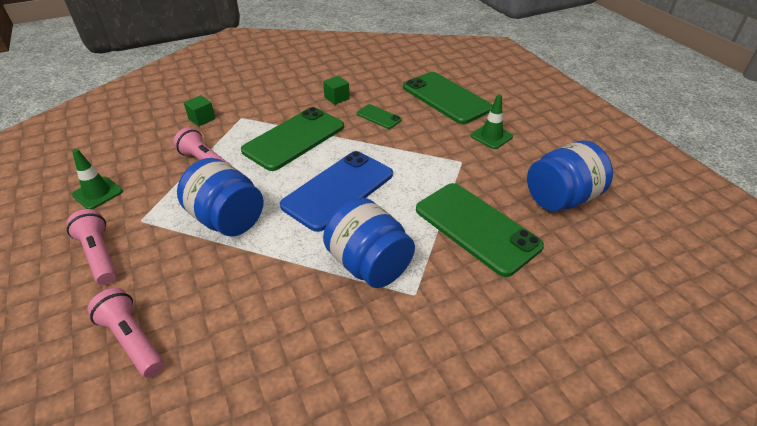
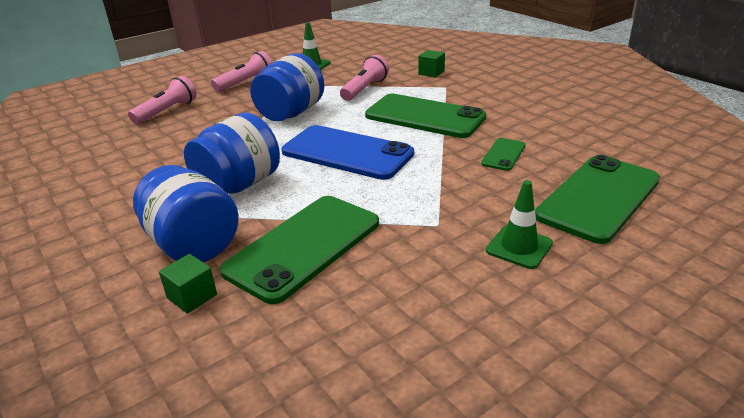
camera: 80 degrees right, 10 degrees down
(337, 98) = (524, 124): green cube -> green cube (192, 296)
(561, 198) = (386, 324): blue jar -> blue jar (193, 245)

